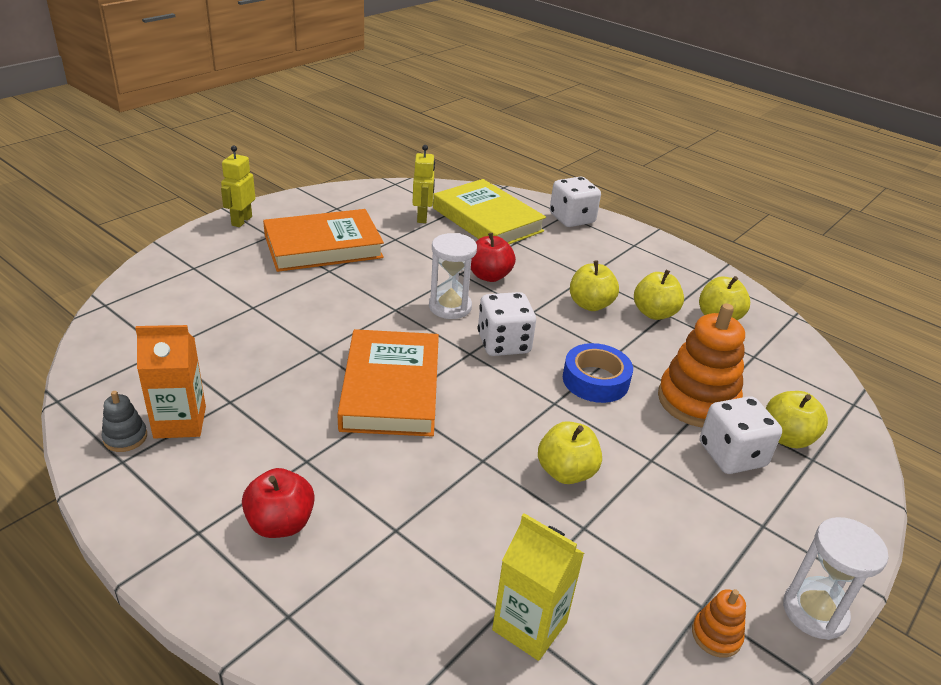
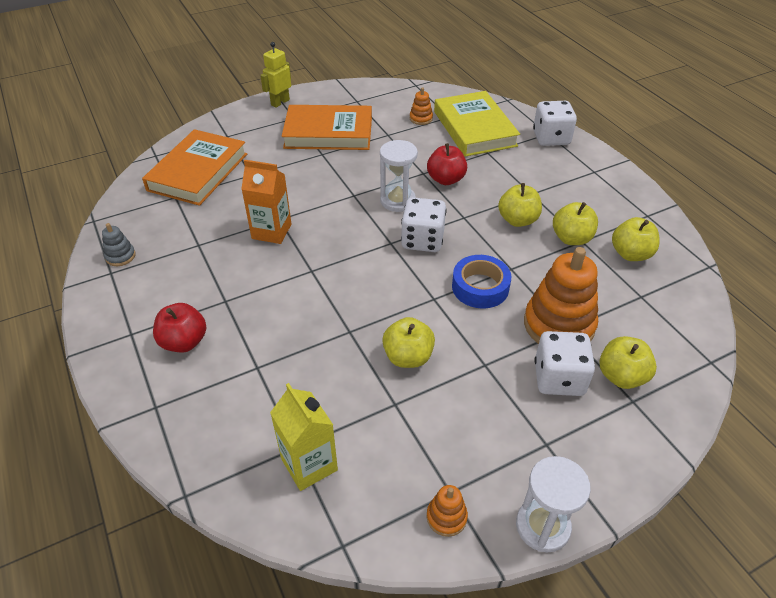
camera: 25 degrees right, 10 degrees up
(180, 422) = (159, 253): orange carton -> orange carton (271, 231)
(391, 389) = (314, 259): orange book -> orange book (198, 172)
(422, 217) = (421, 118): yellow robot -> orange stacking toy

